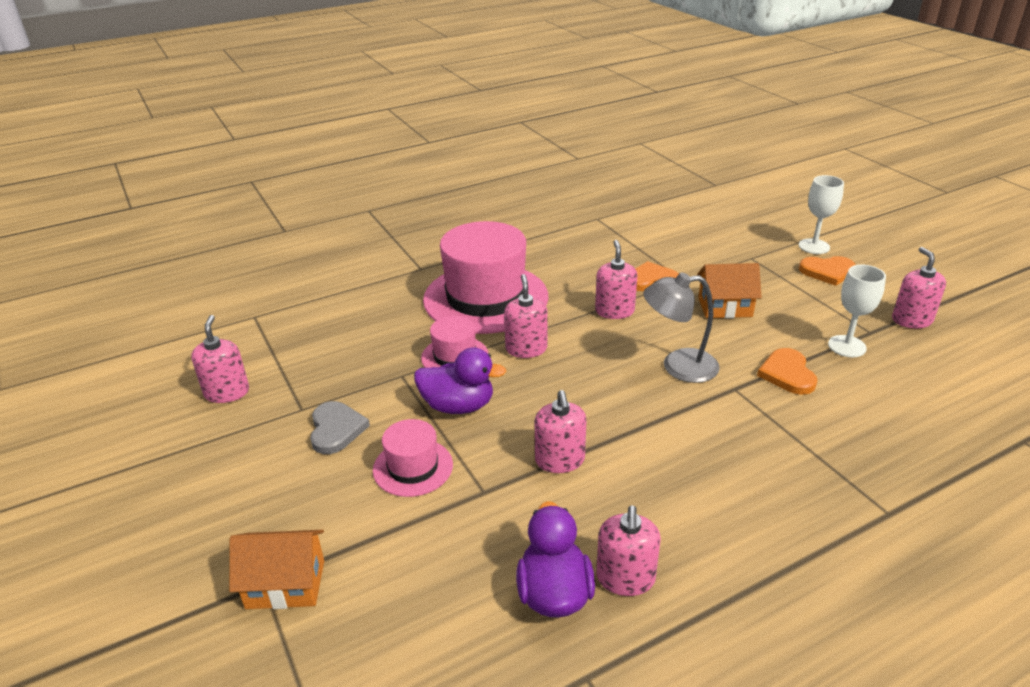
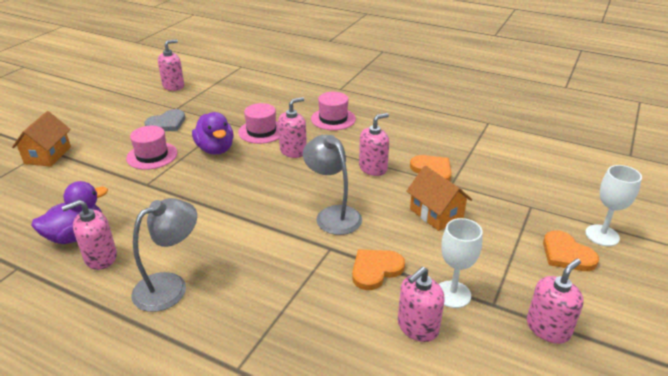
camera: 55 degrees right, 0 degrees up
(285, 584) = (48, 155): orange house -> orange house turned 45 degrees clockwise
(485, 298) = (333, 119): pink hat -> pink hat, size x0.49
(559, 460) = (191, 200): pink soap dispenser -> pink soap dispenser (417, 327)
(726, 527) = (170, 286): none -> grey lamp

